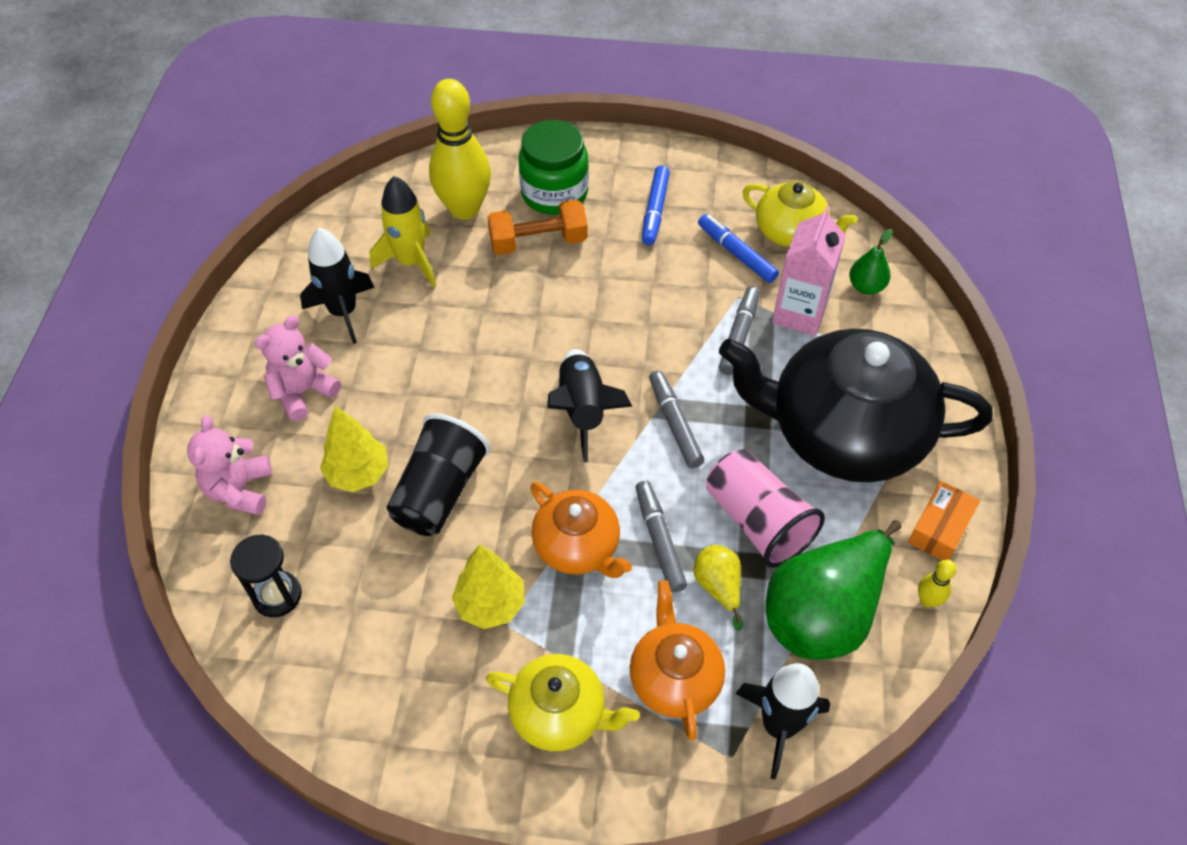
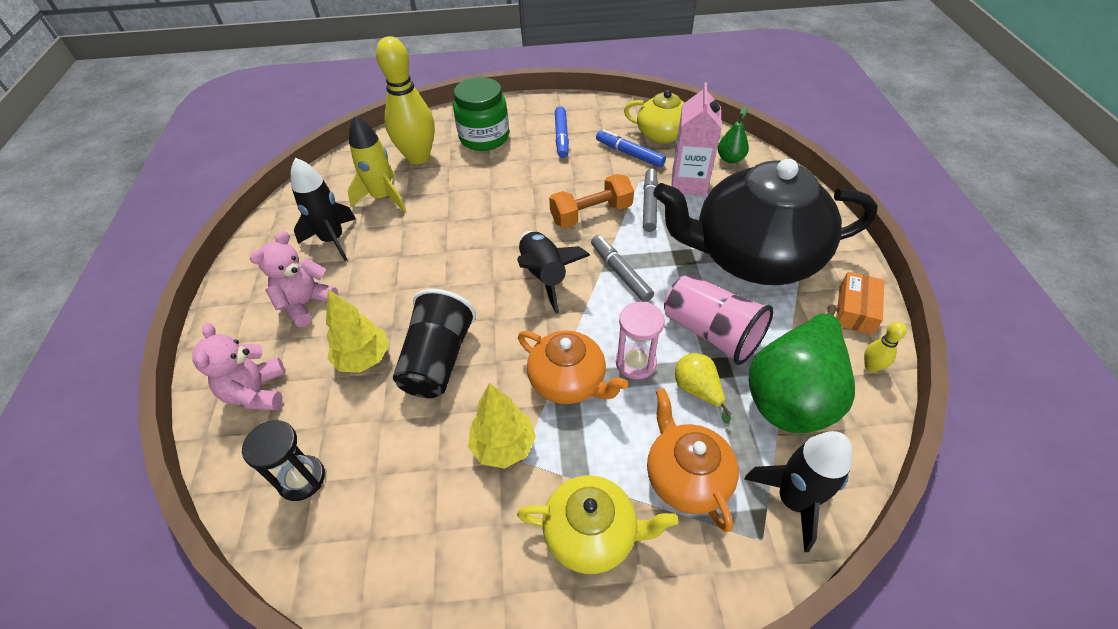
camera: 10 degrees left, 5 degrees down
(538, 242) = (479, 169): orange dumbbell -> orange dumbbell (591, 214)
(659, 540) = (636, 362): grey marker -> pink hourglass

